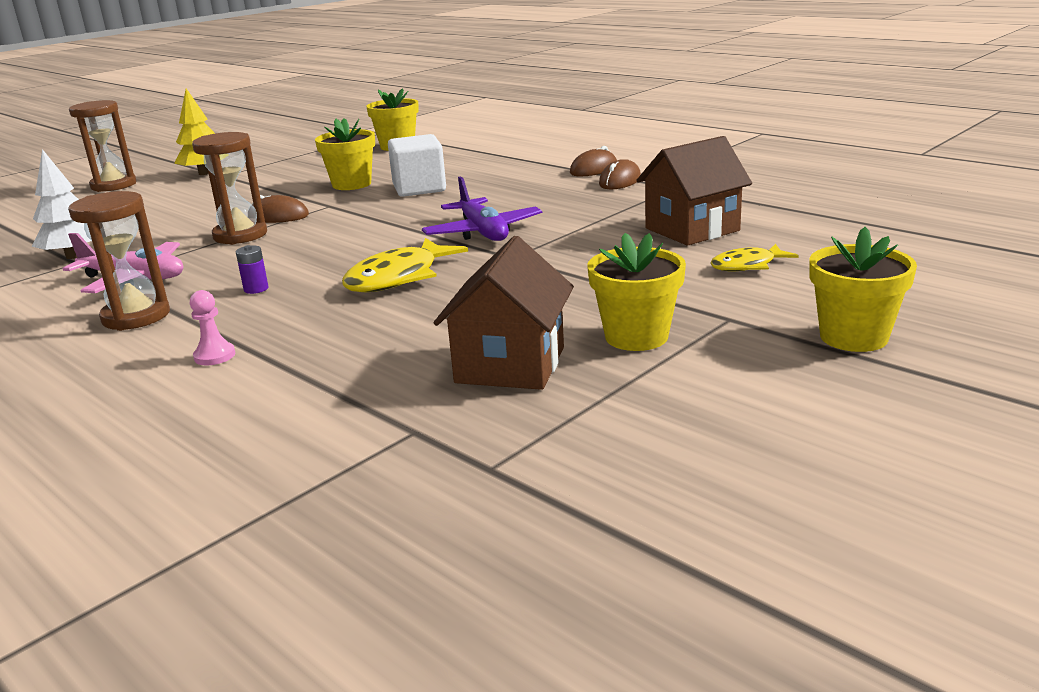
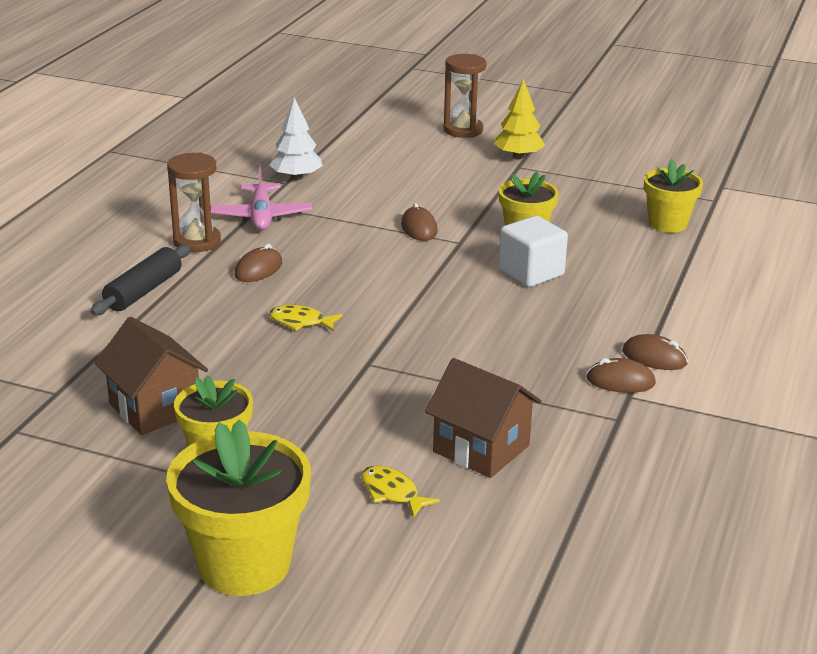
camera: 65 degrees right, 5 degrees up
(214, 356) = (143, 291): pink pawn -> black rolling pin
(240, 235) = (367, 226): brown hourglass -> none
(256, 289) = (258, 269): purple battery -> brown mouse
(398, 278) = (301, 322): yellow fish -> yellow fish, size x0.61
(483, 232) = (422, 335): purple plane -> none
(510, 365) = (155, 408): brown house -> brown house turned 60 degrees clockwise
(853, 337) = (244, 564): yellow flower pot -> yellow flower pot, size x1.61

